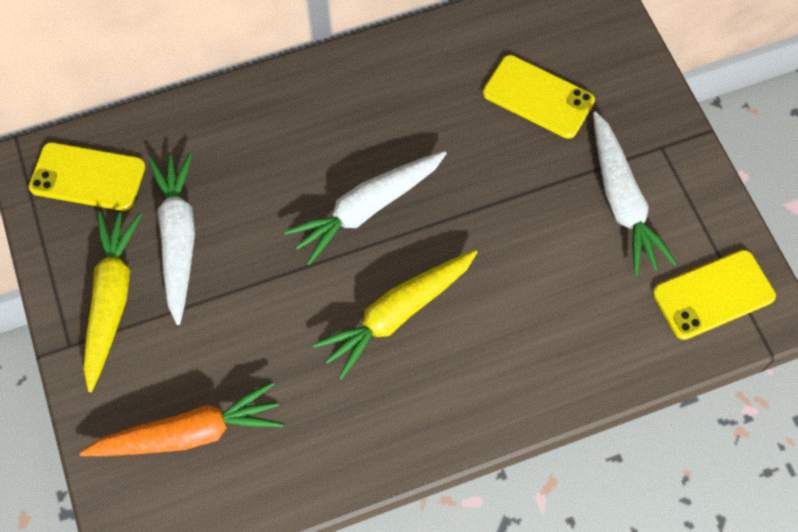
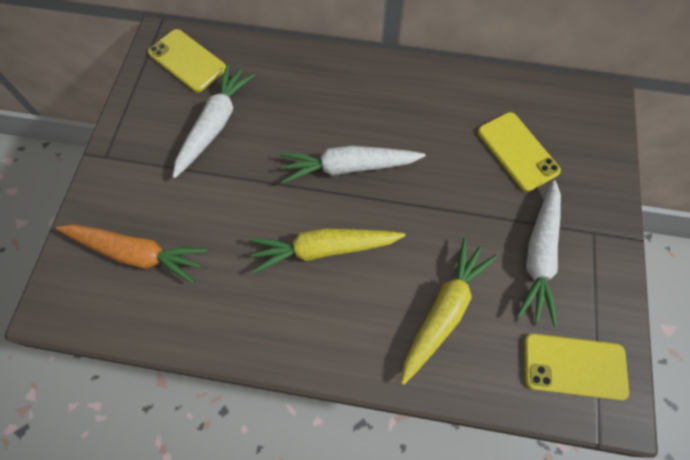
camera: 30 degrees right, 0 degrees up
(112, 300) = (149, 142): yellow carrot -> yellow carrot (443, 312)

